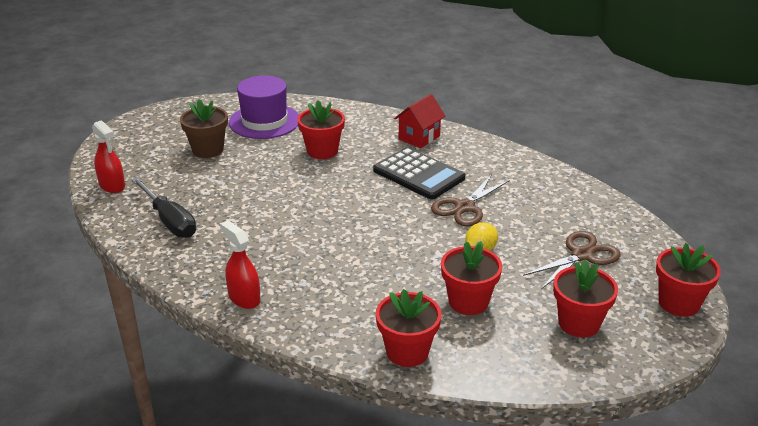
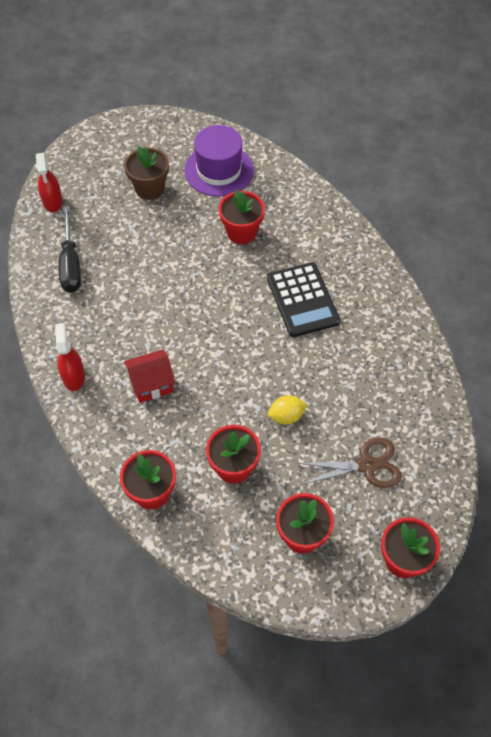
camera: 30 degrees right, 25 degrees up
(419, 137) = (338, 251): red house -> red house (151, 384)
(464, 207) = (311, 359): brown scissors -> none

